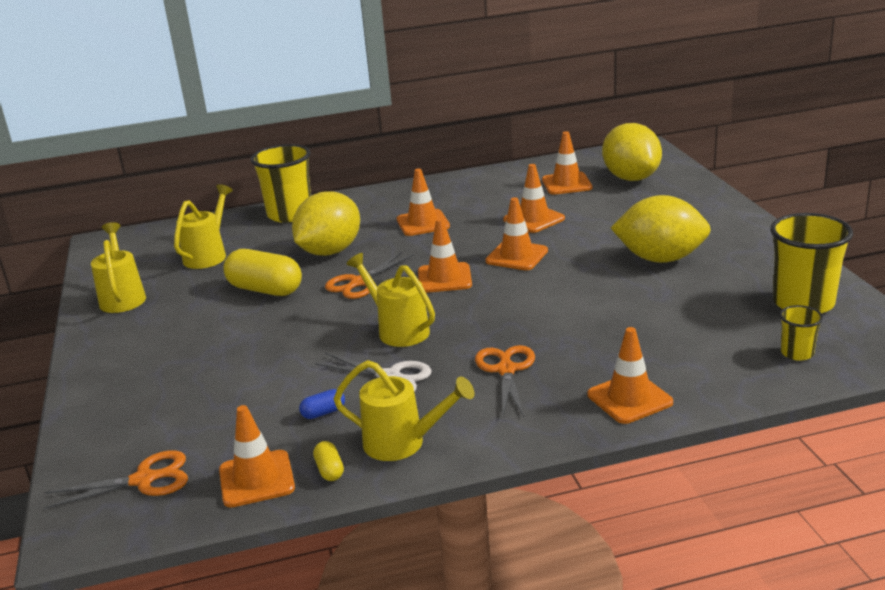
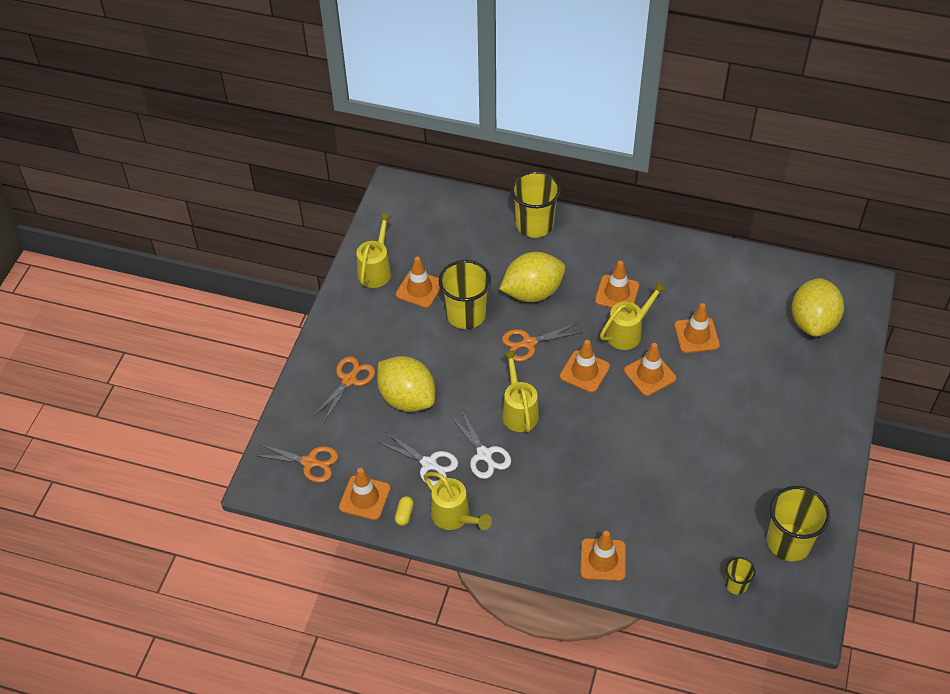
camera: 30 degrees right, 25 degrees up
(208, 255) = (452, 248): yellow watering can -> yellow watering can (628, 332)
(265, 289) = (466, 315): yellow capsule -> yellow cup
(323, 413) = (429, 464): blue capsule -> white scissors
(506, 370) = (554, 490): orange scissors -> orange scissors (349, 380)
(566, 184) = (758, 301): orange traffic cone -> orange traffic cone (419, 289)
(660, 259) = (742, 437): yellow lemon -> yellow lemon (407, 398)

